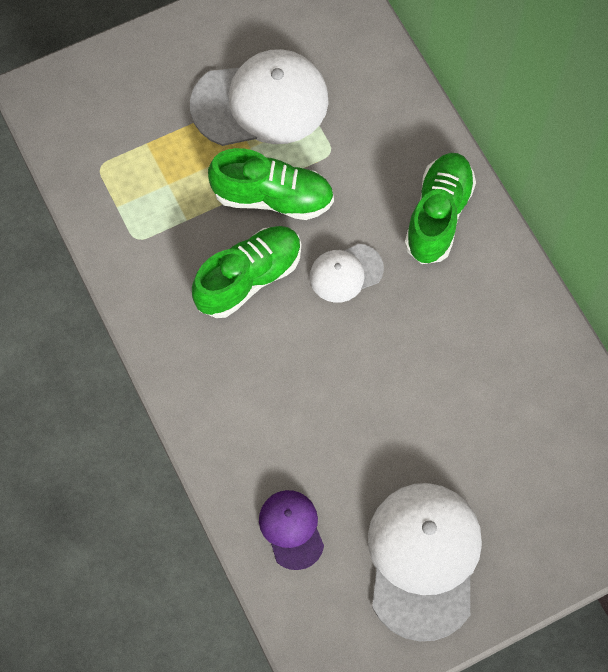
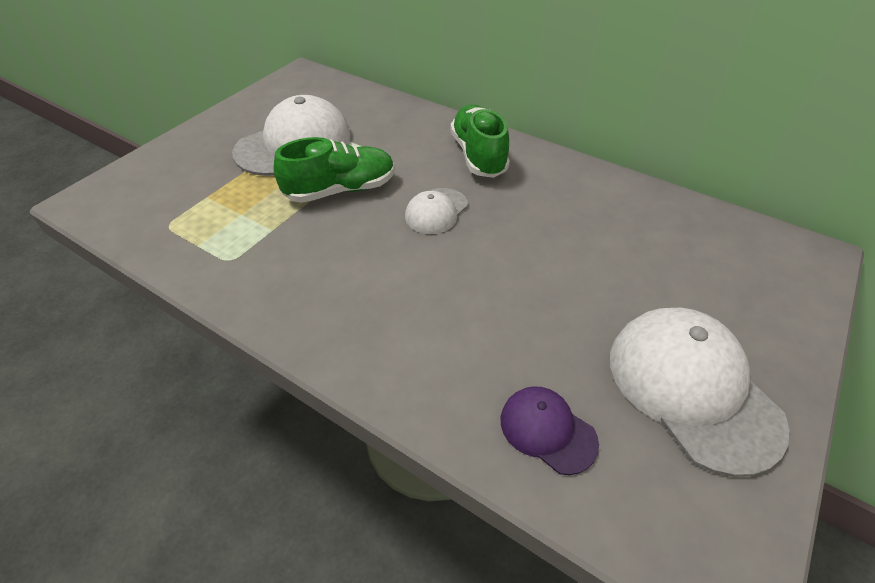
camera: 30 degrees left, 20 degrees down
(249, 278) = (355, 246): green shoe -> none

